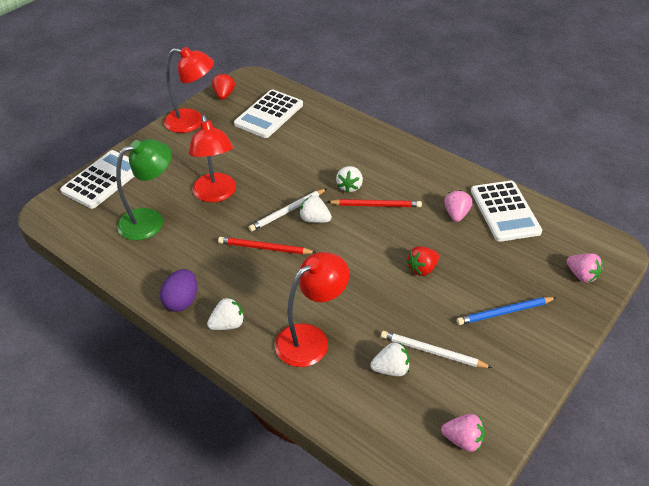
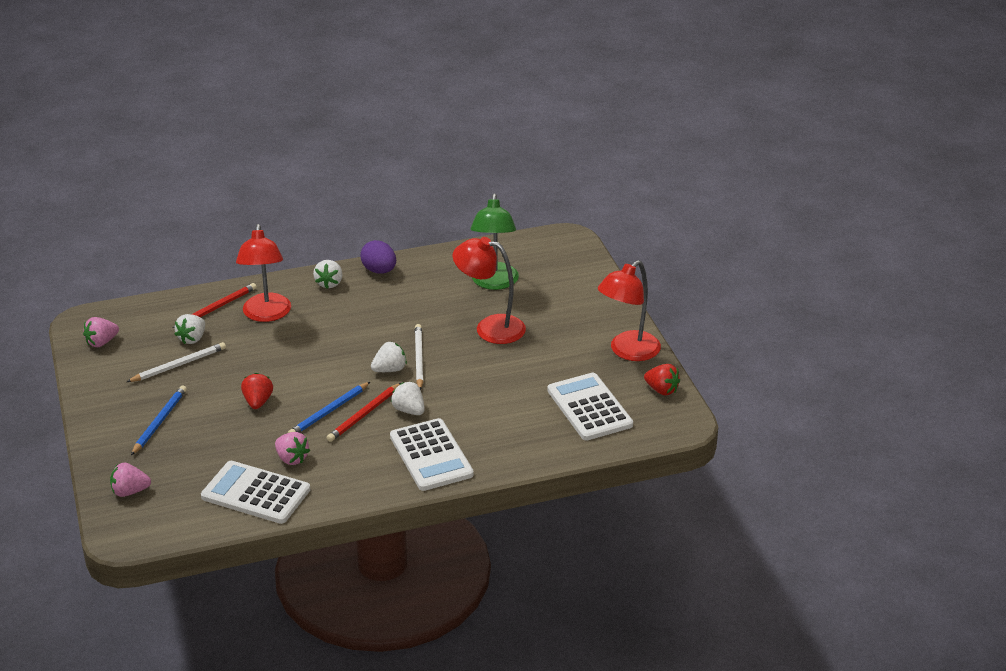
camera: 125 degrees right, 10 degrees down
(103, 179) = (583, 274): white calculator -> white calculator (431, 455)
(264, 248) = (388, 329): red pencil -> red pencil (216, 308)
(392, 224) = (329, 412): none -> blue pencil

